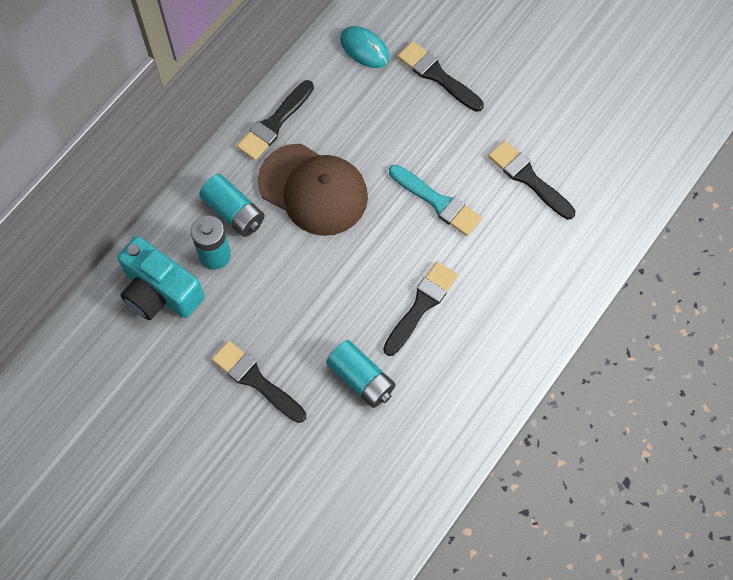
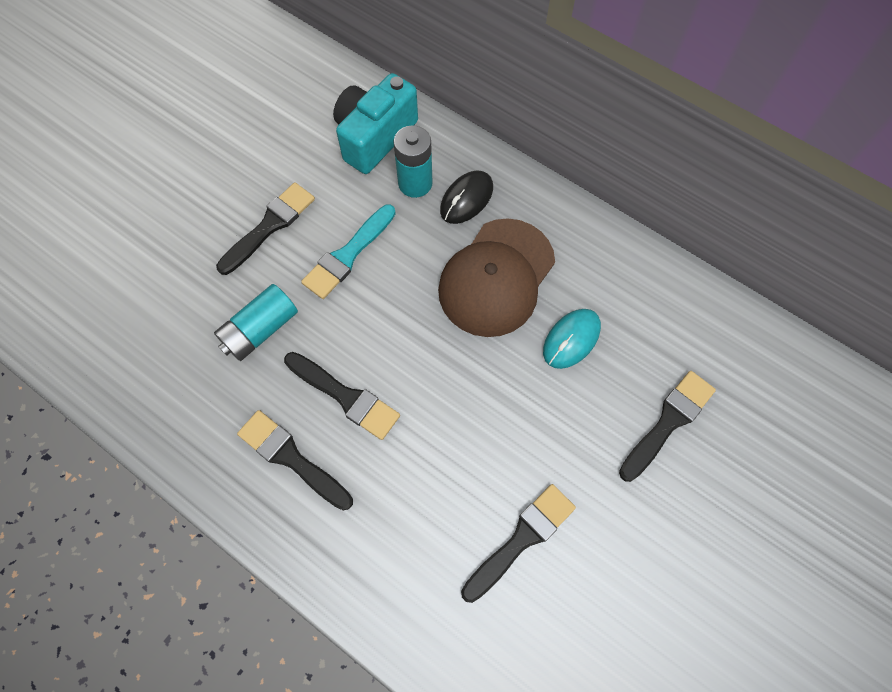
camera: 90 degrees right, 0 degrees up
(234, 212) = (466, 199): turquoise battery -> black mouse
(274, 123) = (581, 235): black brush -> black brush (291, 458)
(364, 49) = (697, 333): turquoise mouse -> turquoise mouse (571, 339)
(437, 202) = (483, 419): turquoise brush -> turquoise brush (348, 255)

